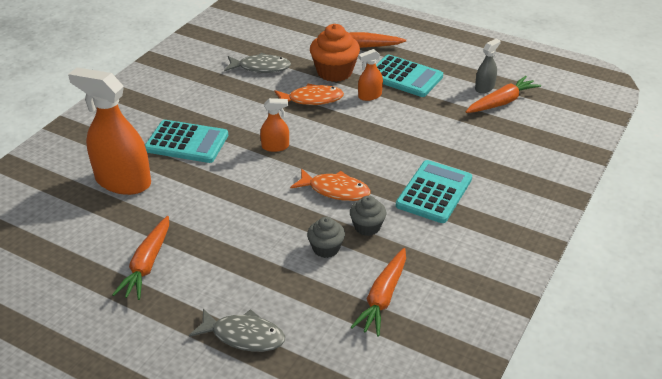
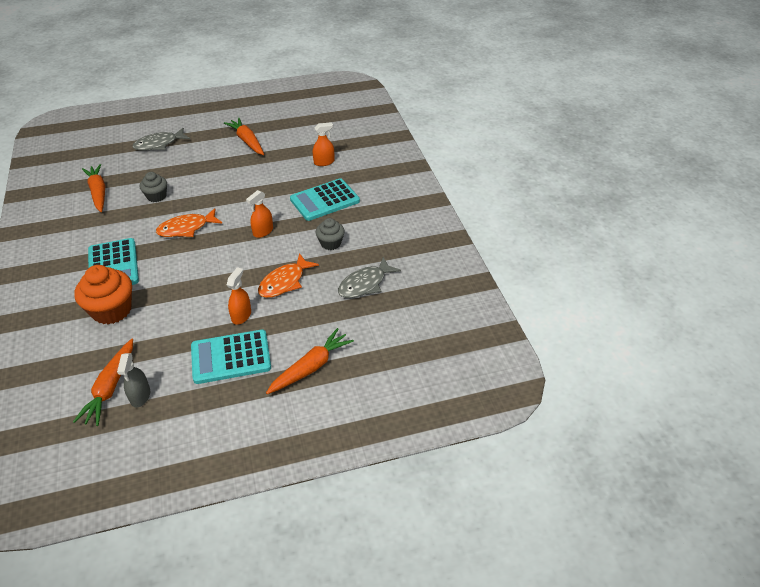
camera: 135 degrees right, 5 degrees up
(123, 181) = (324, 162): orange spray bottle -> orange spray bottle, size x0.47
(334, 72) = (299, 320): orange cupcake -> orange cupcake (112, 310)
(367, 227) = (142, 220): grey cupcake -> grey cupcake (330, 243)

